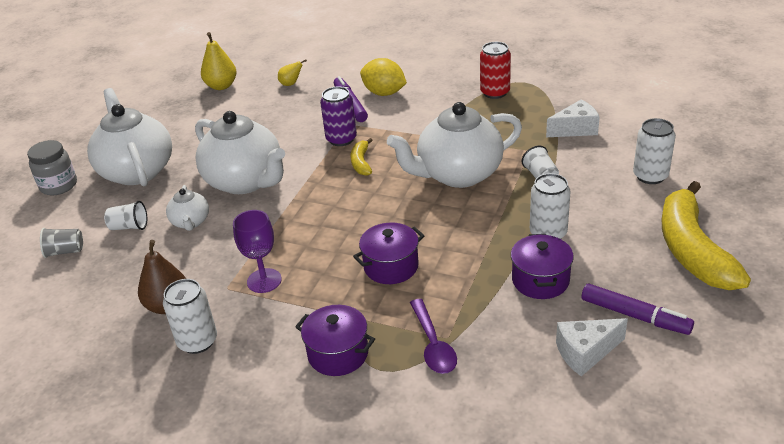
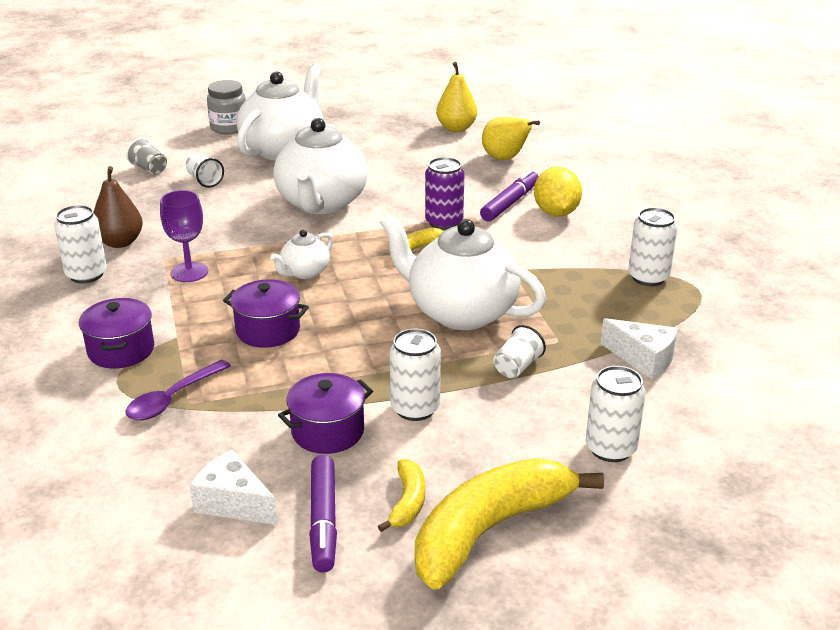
camera: 50 degrees right, 5 degrees down
(191, 222) = (237, 204): white teapot -> white teapot (304, 272)
(291, 84) = (505, 158): yellow pear -> yellow pear, size x1.74
(495, 92) = (648, 277): red can -> white can
(642, 272) = (408, 502): none -> yellow banana

